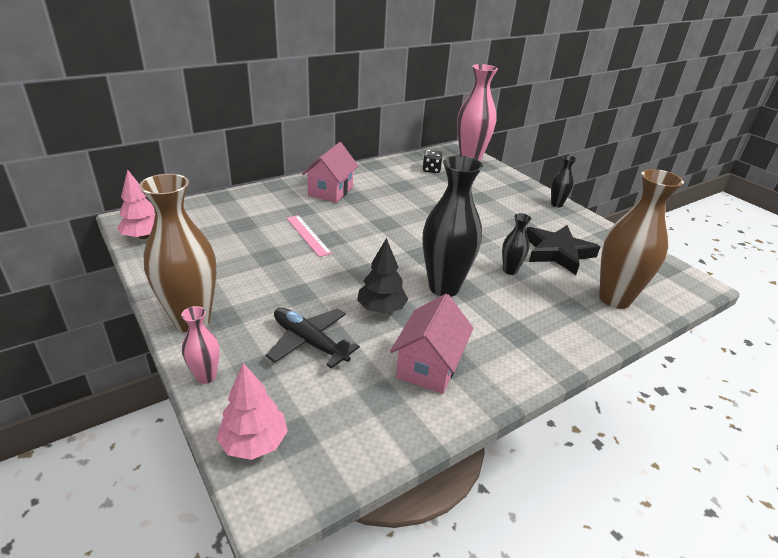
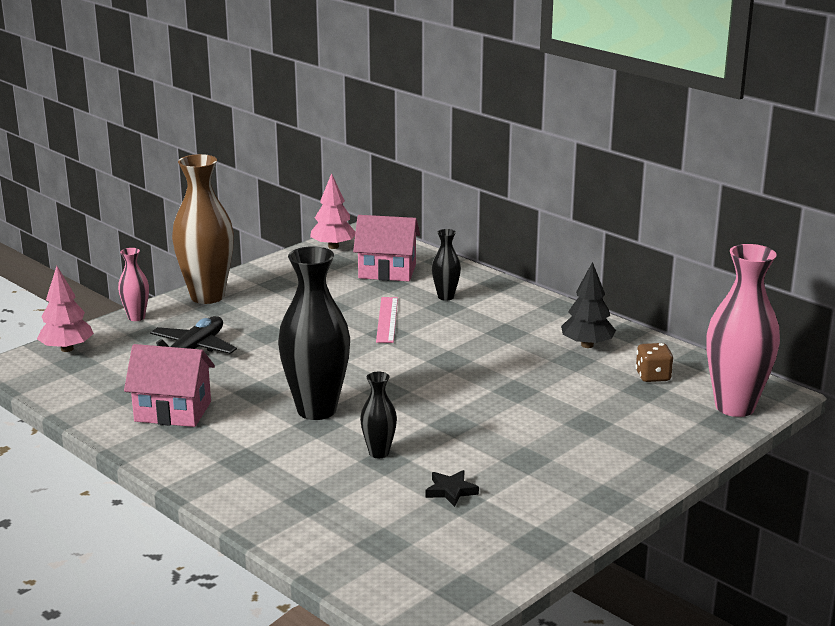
camera: 80 degrees right, 10 degrees down
(308, 235) = (387, 319): pink ruler -> pink ruler turned 45 degrees counterclockwise
(331, 191) = (510, 315): pink house -> pink house (387, 271)
(381, 309) = (258, 378): black tree -> black tree (587, 345)
(431, 170) = (653, 376): black dice -> brown dice
(556, 204) = (621, 493): black vase -> black vase (445, 297)
(557, 252) = (451, 491): black star -> black star, size x0.46
(614, 299) = (347, 535): brown vase -> none

